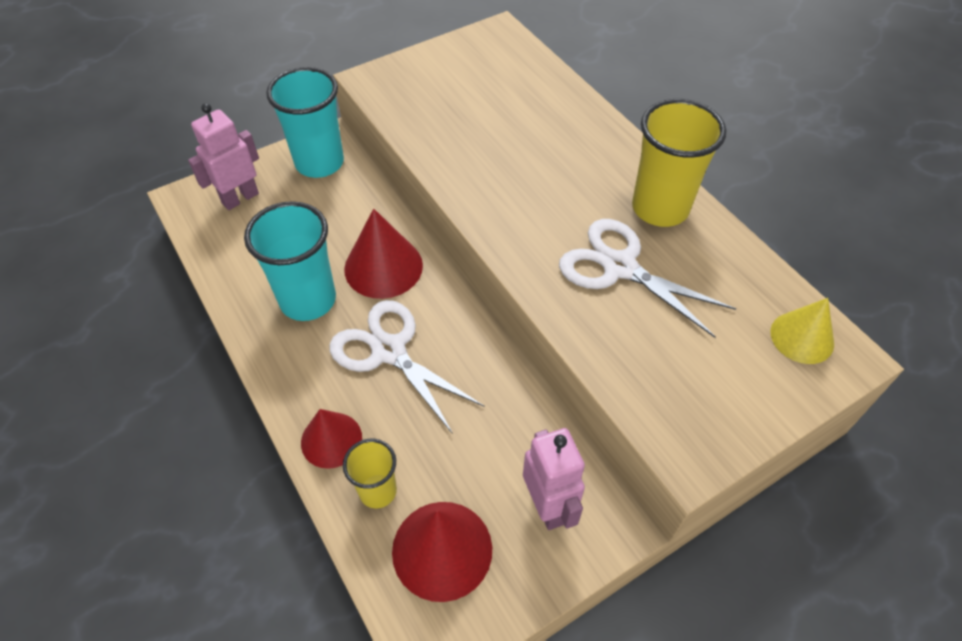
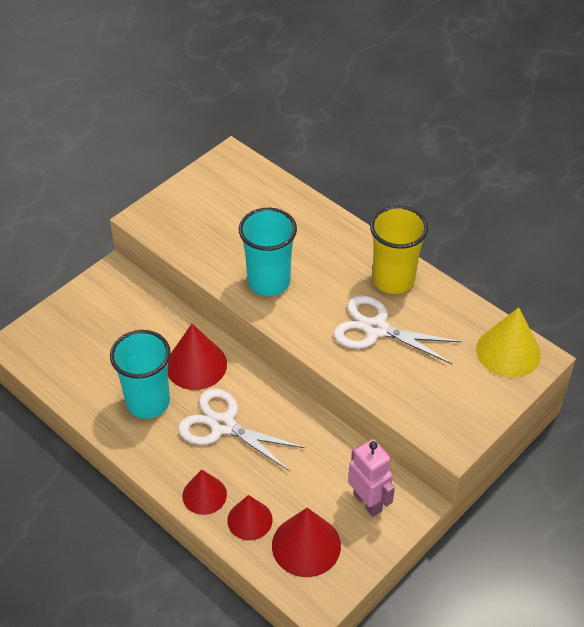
camera: 15 degrees left, 5 degrees down
(240, 198) = (60, 334): pink robot -> none
(319, 163) = (113, 292): turquoise cup -> turquoise cup (269, 282)
(378, 491) = (249, 520): yellow cup -> red cone
(802, 337) = (508, 351): yellow cone -> yellow cone, size x1.51

